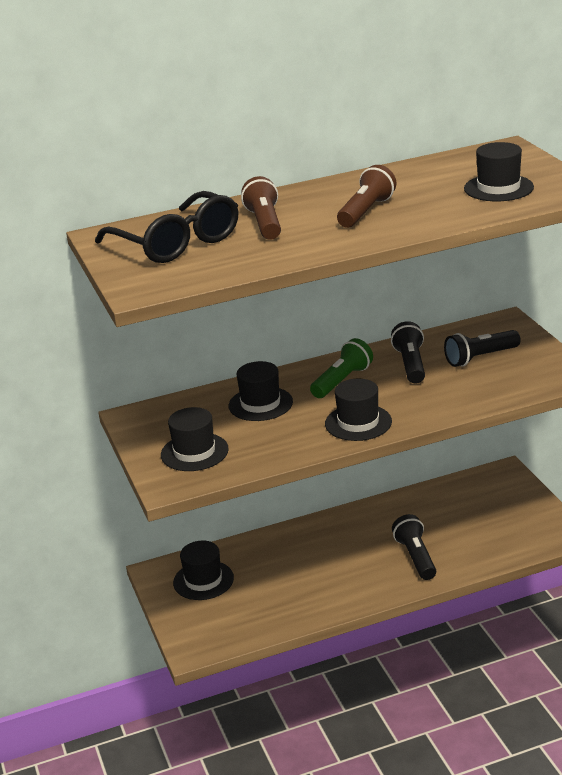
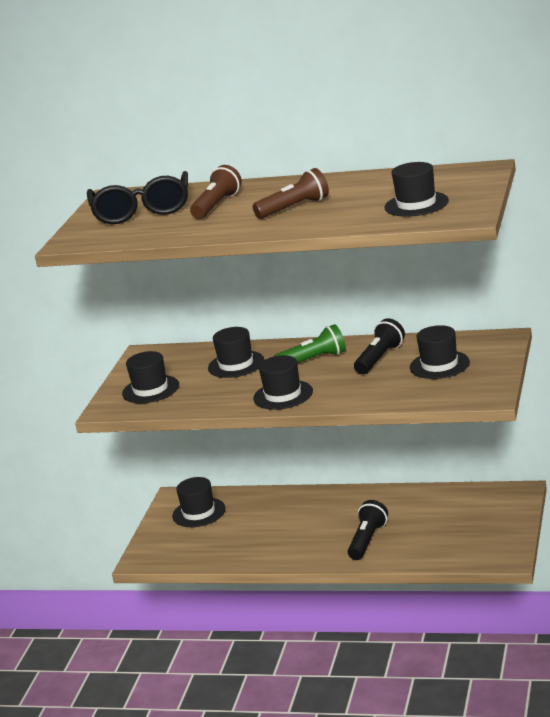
camera: 35 degrees right, 5 degrees down
(480, 358) = (439, 365): black flashlight -> black hat

